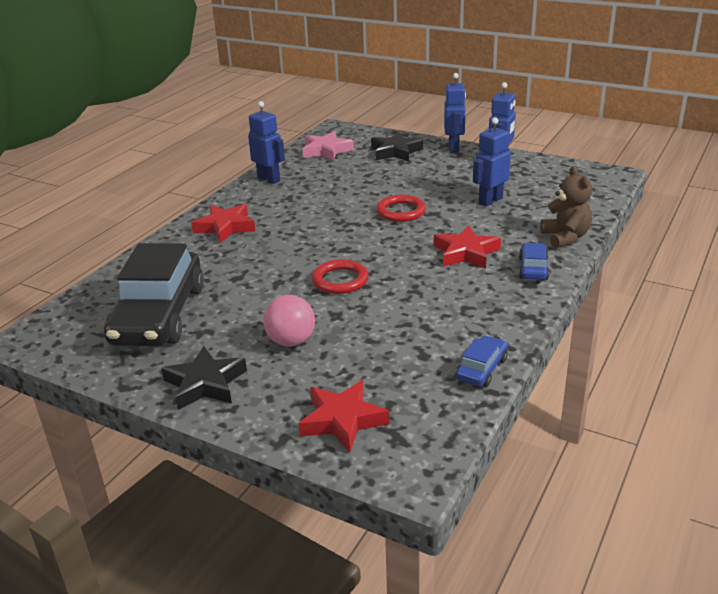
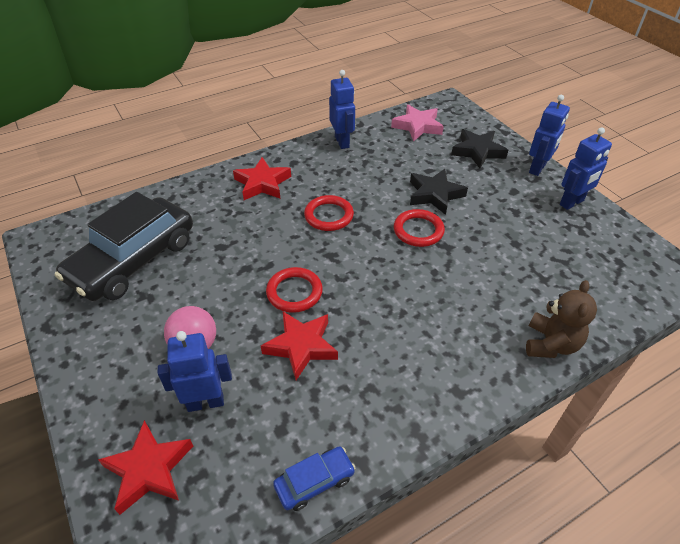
camera: 30 degrees right, 15 degrees up
(205, 384) = (96, 357): black star -> black star (434, 194)
(314, 227) = (329, 216): none -> red ring
(466, 253) = (432, 314): red star -> red star (301, 346)
(490, 201) = (514, 255): blue robot -> blue robot (205, 402)
(533, 269) = (479, 371): blue car -> none

